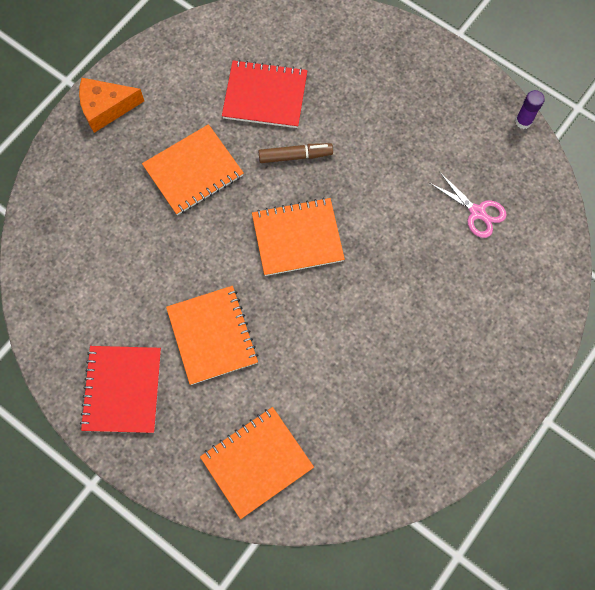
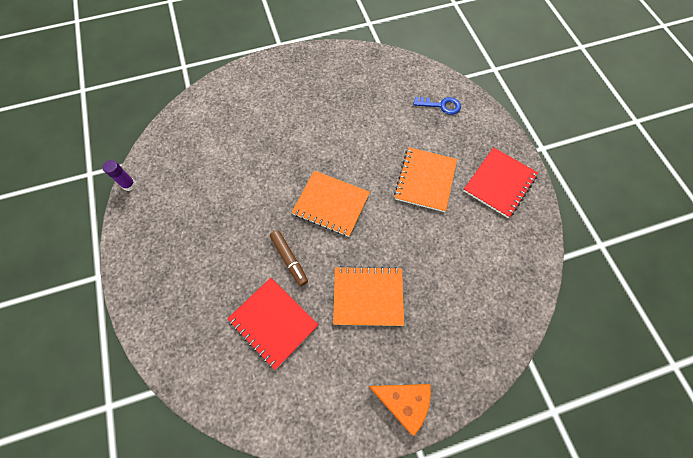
camera: 145 degrees left, 5 degrees down
(257, 462) = (441, 105): orange notebook -> blue key
(295, 156) = (289, 259): brown marker -> brown marker turned 150 degrees counterclockwise
(477, 212) = (212, 151): pink scissors -> none

